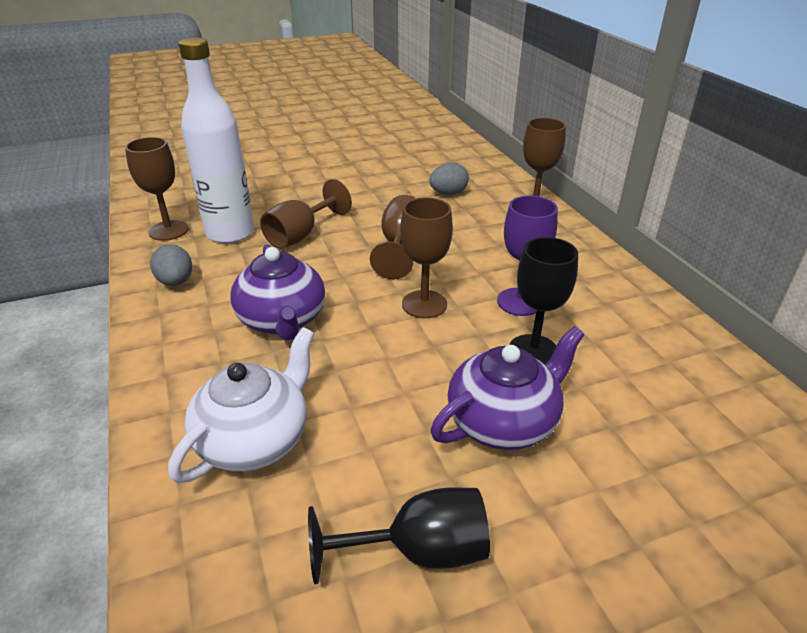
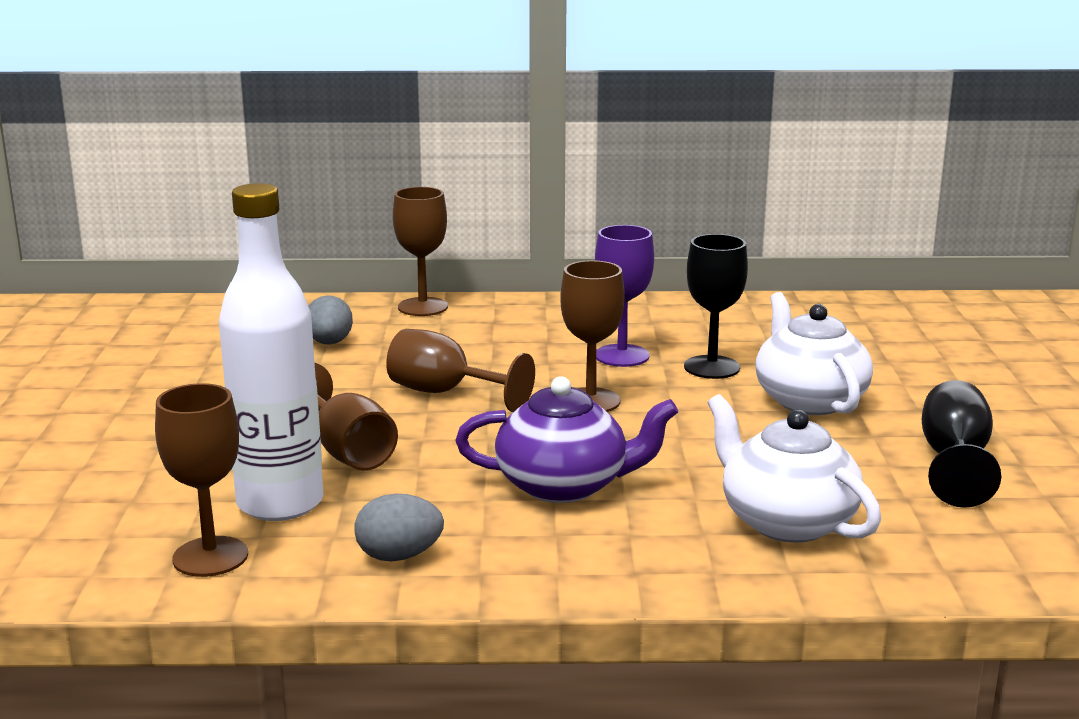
camera: 70 degrees left, 15 degrees down
(504, 421) = (808, 400): purple teapot -> white teapot

